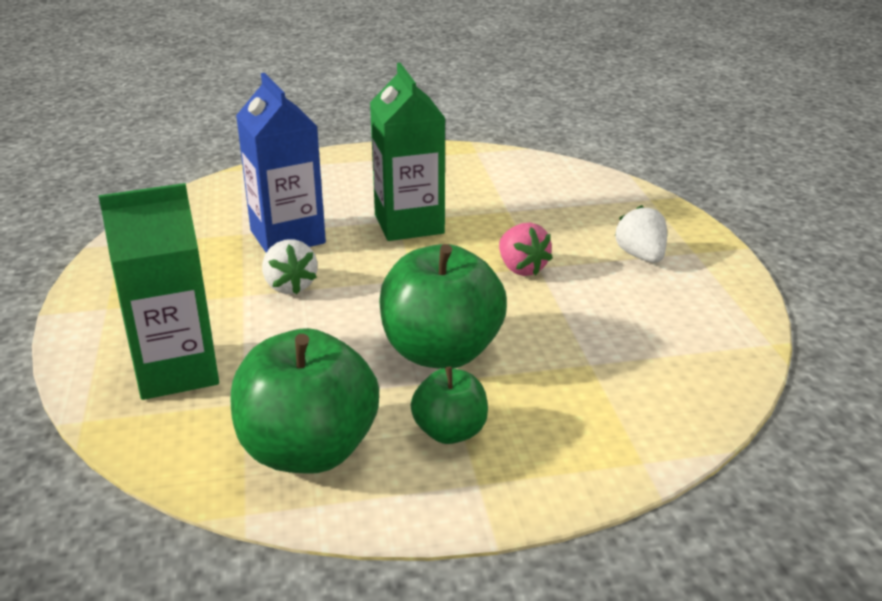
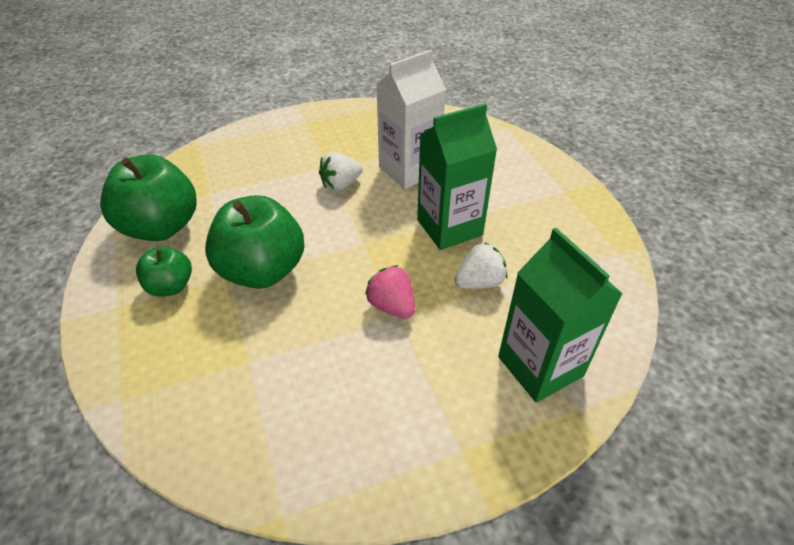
camera: 80 degrees right, 15 degrees up
(176, 371) = (242, 162): green carton -> green carton (540, 366)
(287, 237) = (409, 170): blue carton -> white carton
(521, 269) = (392, 306): pink strawberry -> pink strawberry turned 90 degrees clockwise
(641, 256) = (438, 398): white strawberry -> white strawberry (479, 282)

